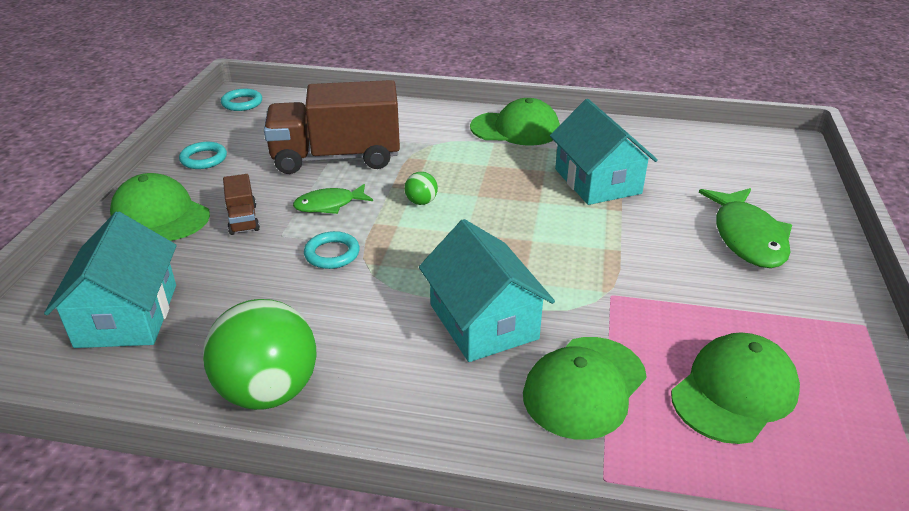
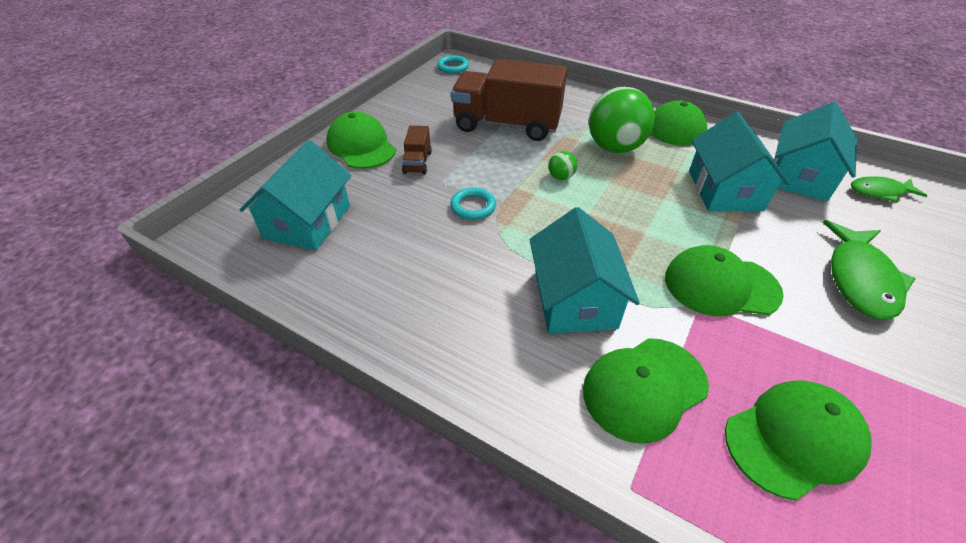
camera: 20 degrees right, 10 degrees up
(203, 159) = (408, 107): turquoise ring -> none
(268, 391) = (381, 313): green ball -> green ball (614, 148)
(329, 205) = (486, 164): green fish -> green fish (879, 192)
(624, 273) = (720, 285): none -> green cap
(664, 154) = (800, 176): none -> turquoise house

